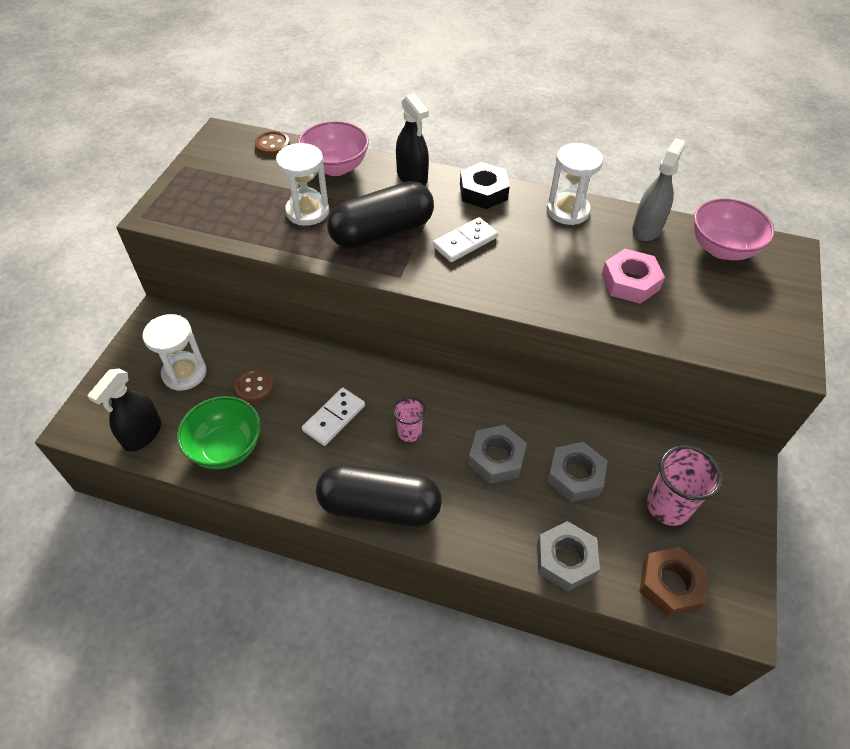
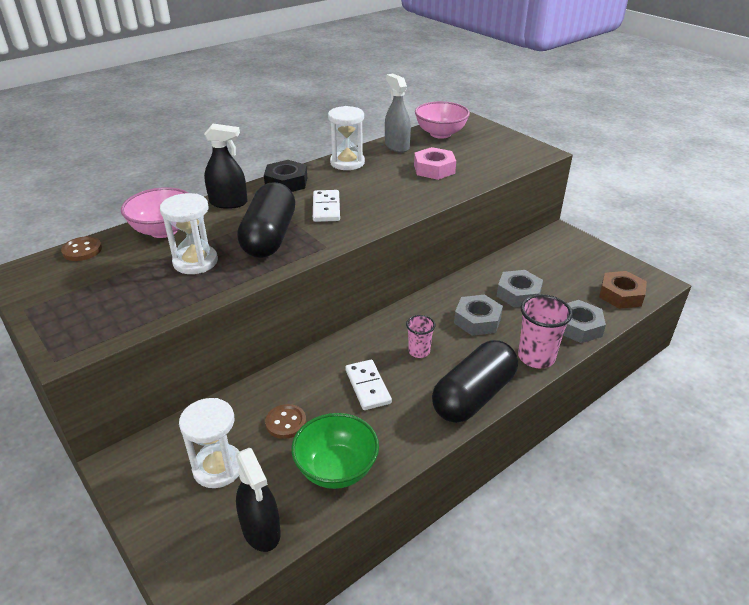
camera: 55 degrees left, 15 degrees down
(668, 507) = (567, 270): pink cup -> pink cup (536, 357)

